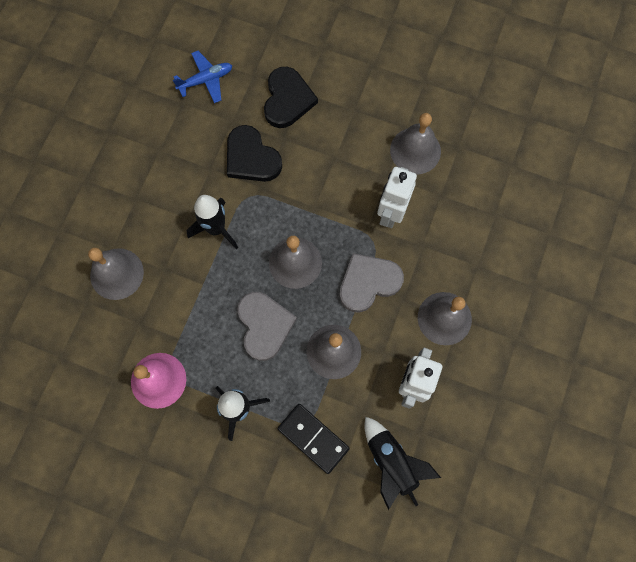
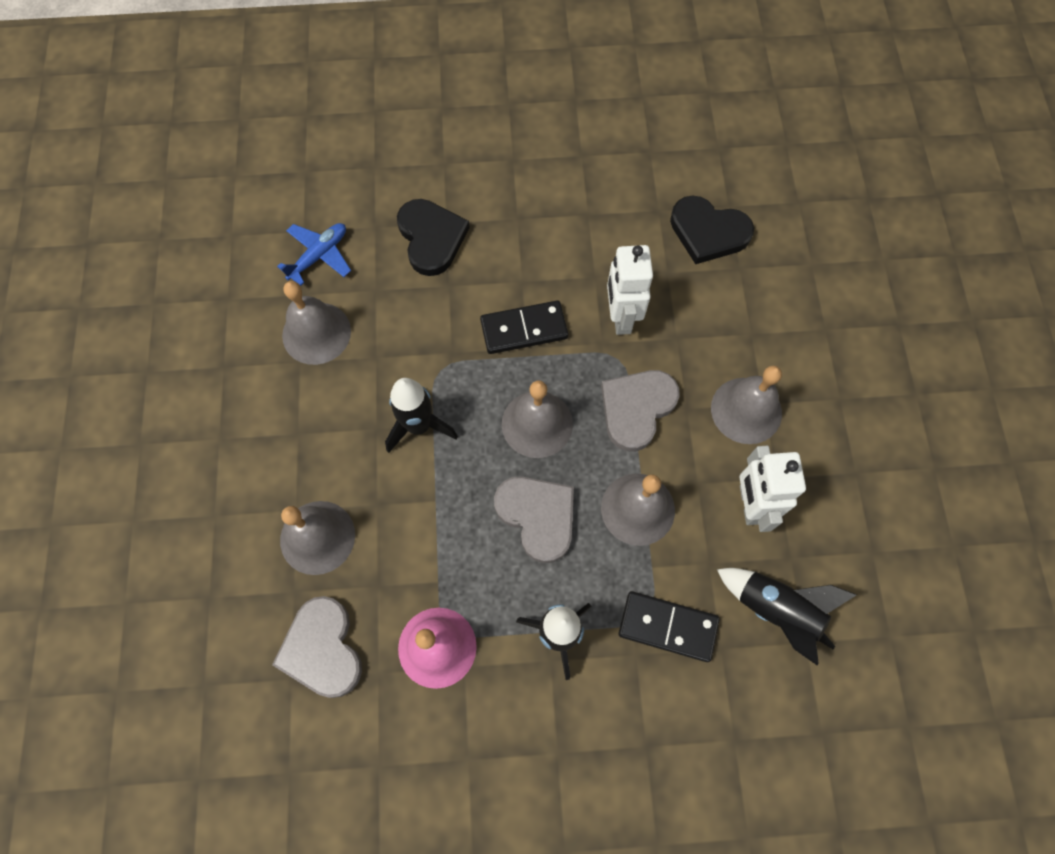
camera: 25 degrees left, 5 degrees down
(87, 347) = (322, 649): none -> grey heart
(251, 158) = (421, 323): black heart -> black heart (708, 232)
(319, 193) = (524, 329): none -> black domino
(415, 150) = (612, 235): grey bell -> grey bell (316, 333)

